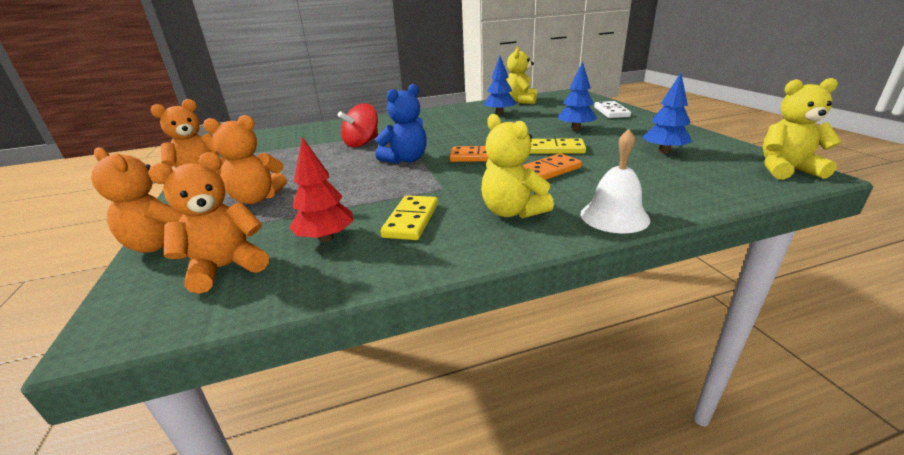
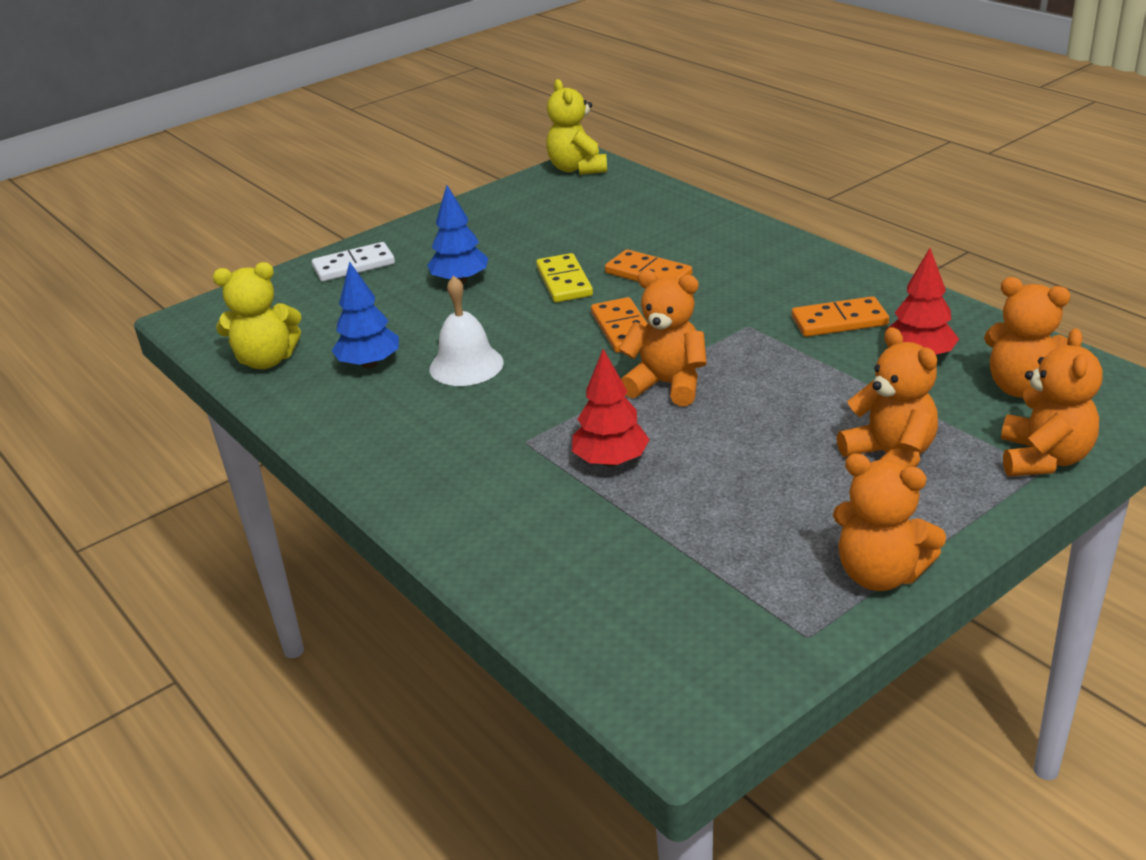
camera: 110 degrees left, 5 degrees up
(362, 143) = (611, 461): red spinning top -> red tree
(406, 160) = (667, 385): blue teddy bear -> orange teddy bear
(411, 220) = (839, 321): yellow domino -> orange domino
(512, 211) = (773, 274): yellow teddy bear -> none
(614, 216) = (743, 229): white bell -> white bell (466, 365)
(664, 151) = (544, 220): blue tree -> none

